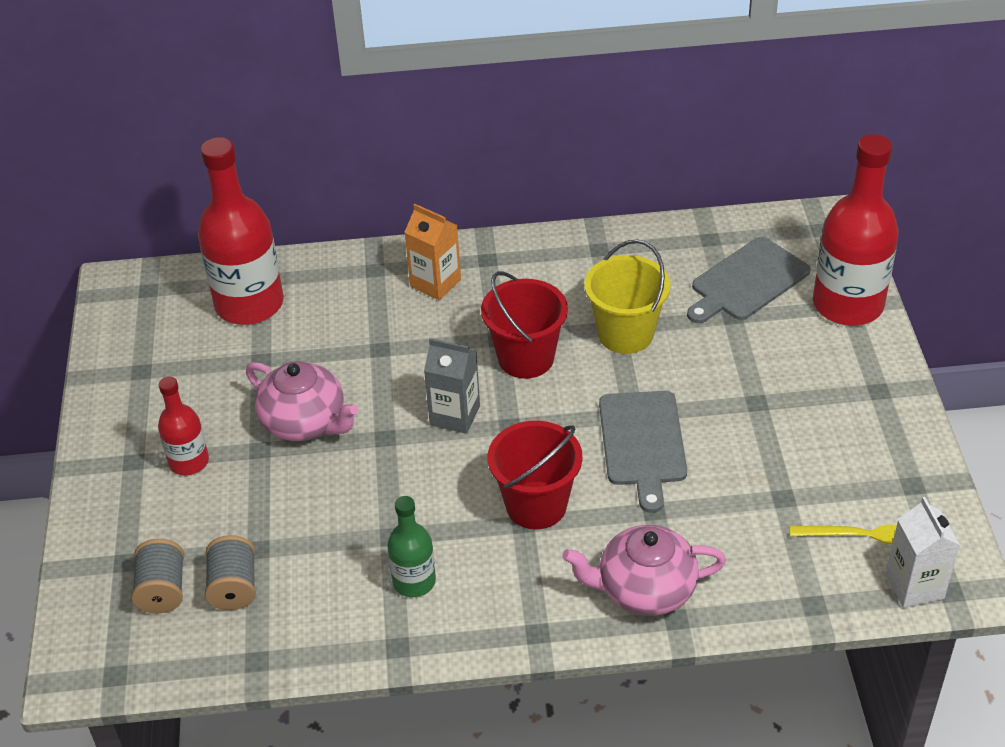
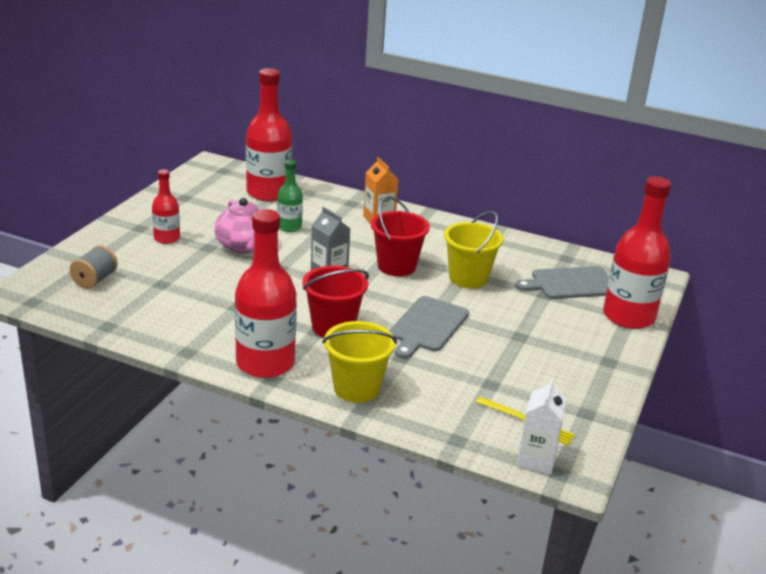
camera: 25 degrees right, 15 degrees down
(234, 587) = (131, 293): grey spool -> none
(414, 581) = (228, 330): green bottle -> green bottle (289, 227)
(507, 611) = (265, 363): none -> red bottle
(644, 589) = (356, 388): pink teapot -> yellow bucket

